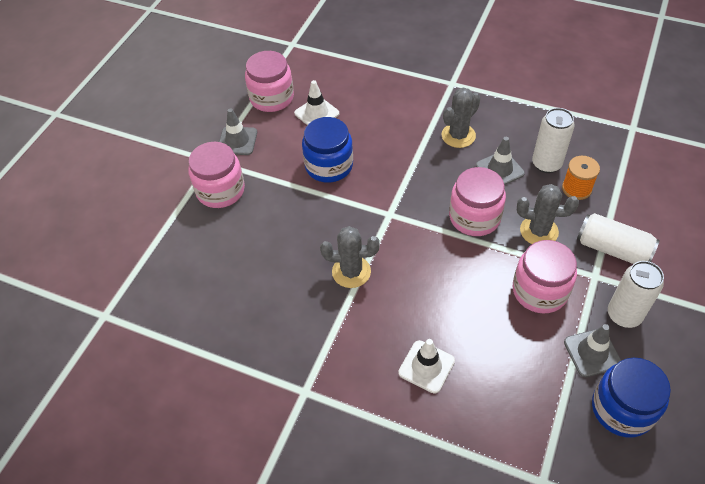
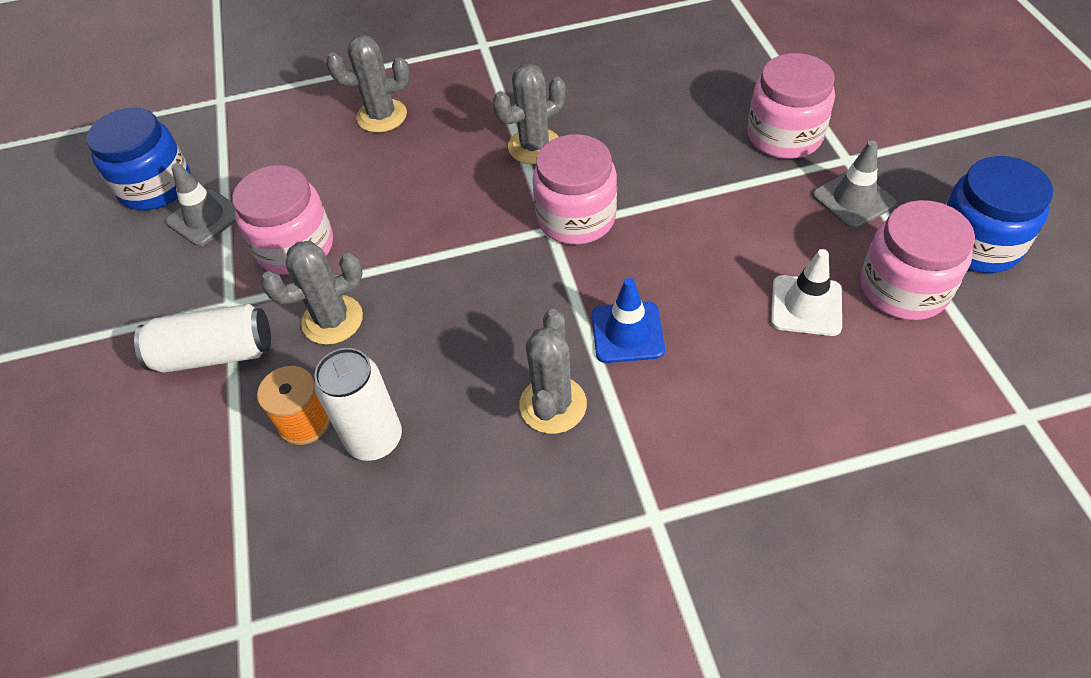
camera: 145 degrees right, 0 degrees up
(329, 166) = (693, 241): blue jar -> blue jar (977, 244)
(401, 145) = (627, 332): none -> blue traffic cone
(426, 366) = (382, 116): white traffic cone -> grey cactus
(474, 217) = (434, 288): pink jar -> pink jar (576, 218)
(499, 169) = (444, 383): grey traffic cone -> none
(624, 315) = (176, 277): white can -> none

